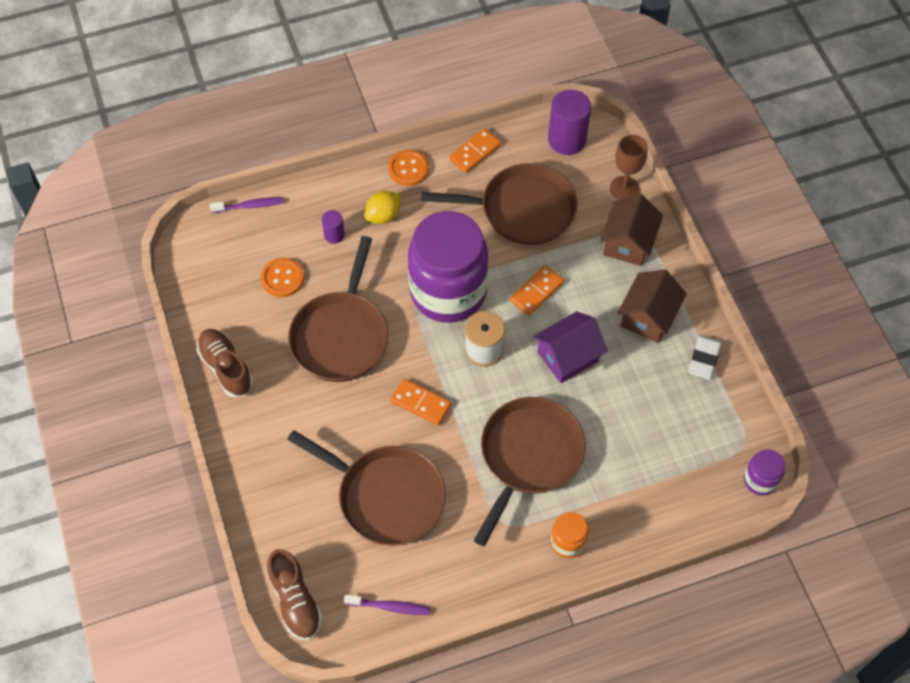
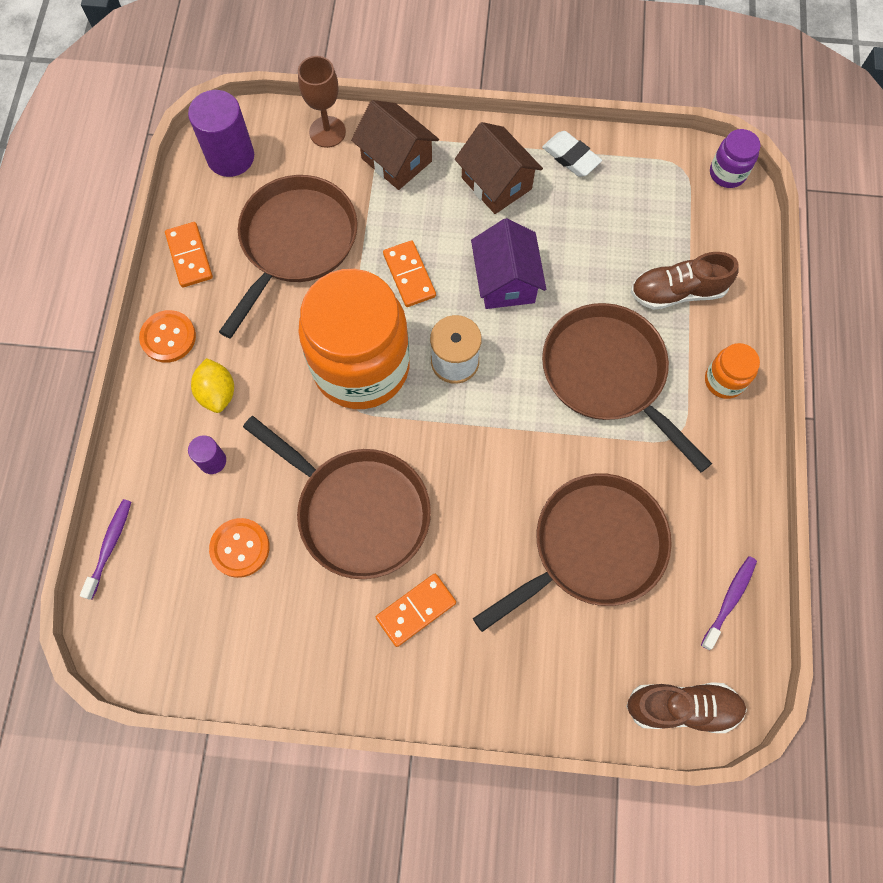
camera: 65 degrees left, 10 degrees up
(226, 368) = (332, 670): brown shoe -> brown shoe (677, 292)
(420, 403) = (491, 459): orange domino -> orange domino (416, 610)
(448, 292) = (361, 366): purple jar -> orange jar

